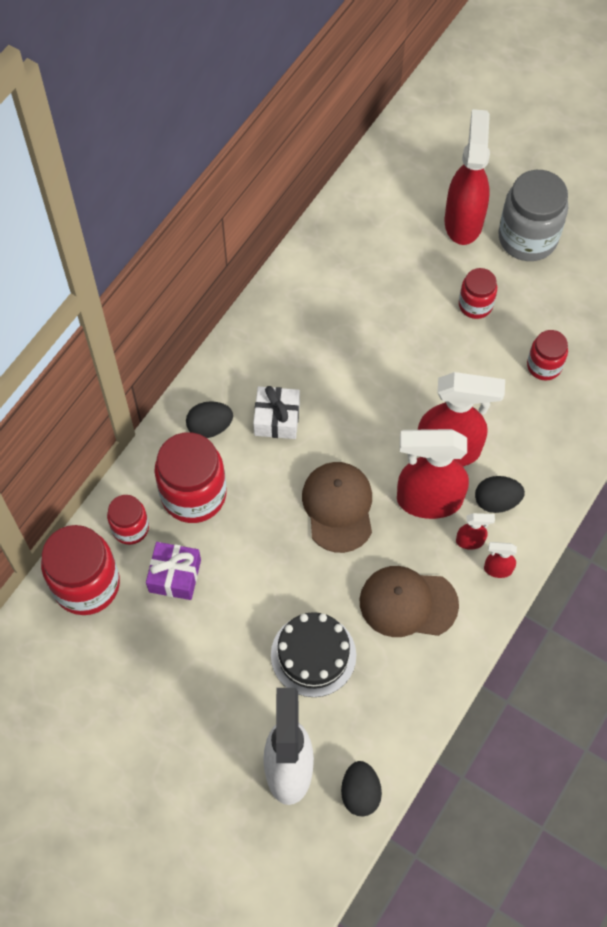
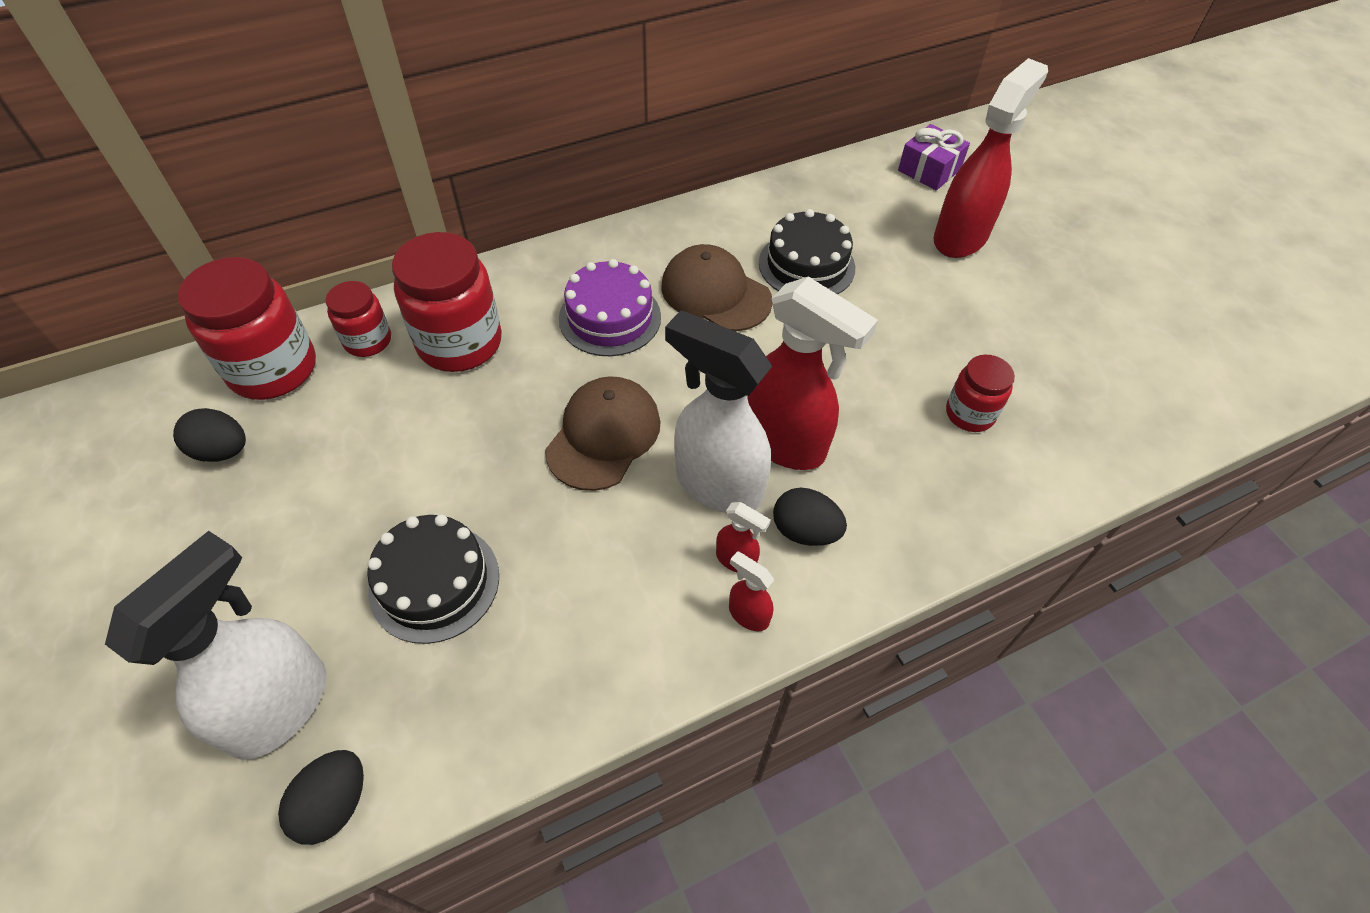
camera: 30 degrees right, 10 degrees down
(175, 576) = (366, 409): purple gift -> purple gift (929, 170)
(210, 427) = (534, 292): black egg -> black egg (222, 451)
(277, 419) = (610, 317): white gift -> purple cake
(376, 302) = (806, 265): none -> black cake
(408, 603) = (599, 589): brown cap -> brown cap (715, 293)
(428, 500) = (717, 484): red spray bottle -> white spray bottle
(475, 305) = (922, 316): red jar -> none
(527, 238) = (1029, 282): grey jar -> none

